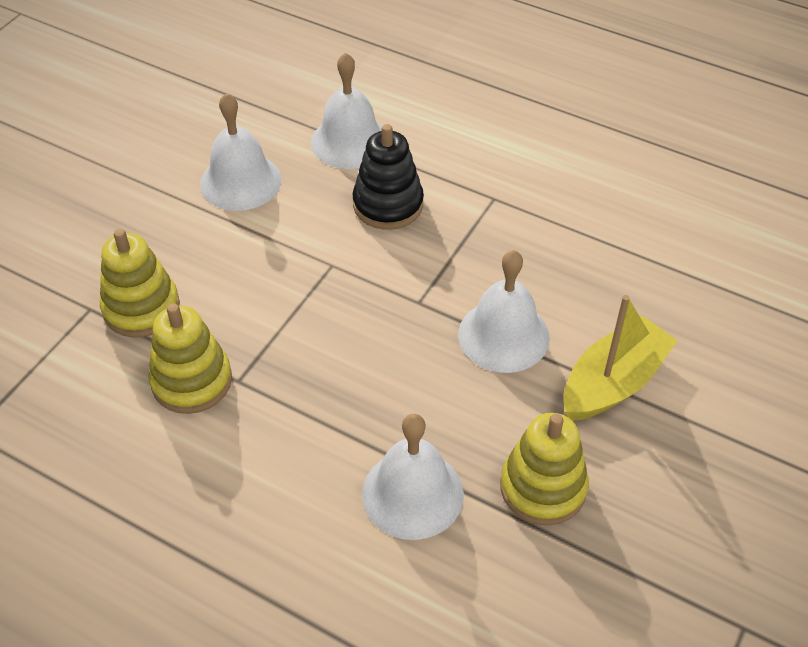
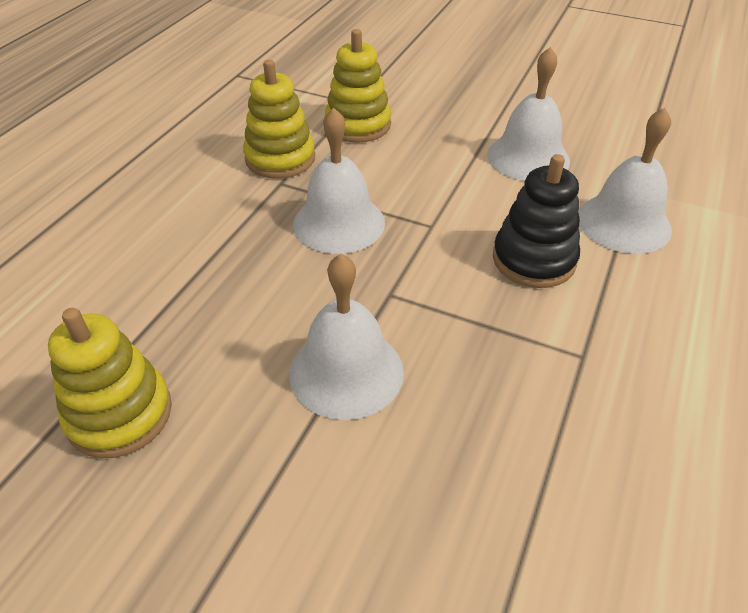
camera: 85 degrees right, 5 degrees down
(412, 493) = (136, 303): white bell -> white bell (339, 223)
(613, 382) = (271, 495): yellow boat -> none

